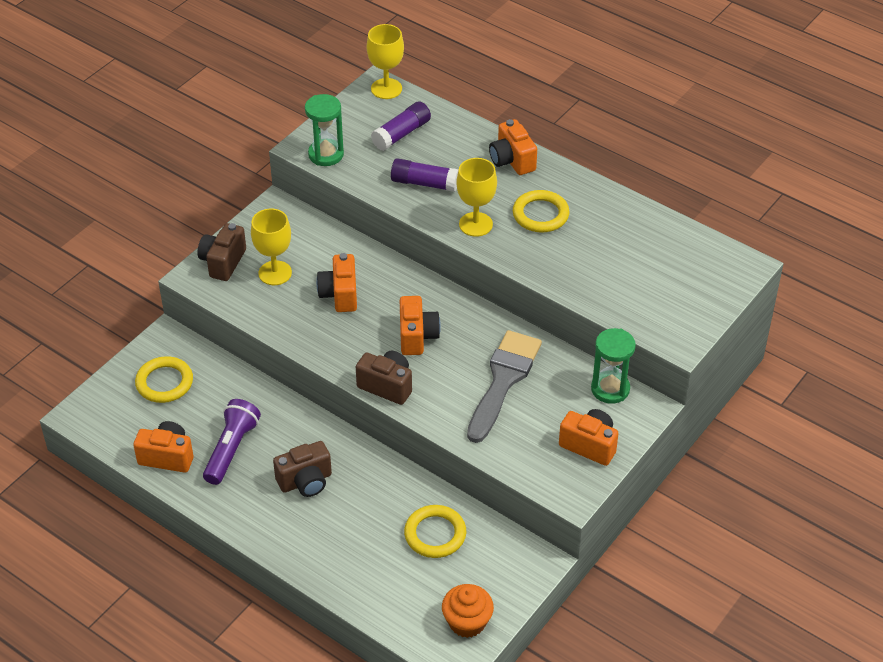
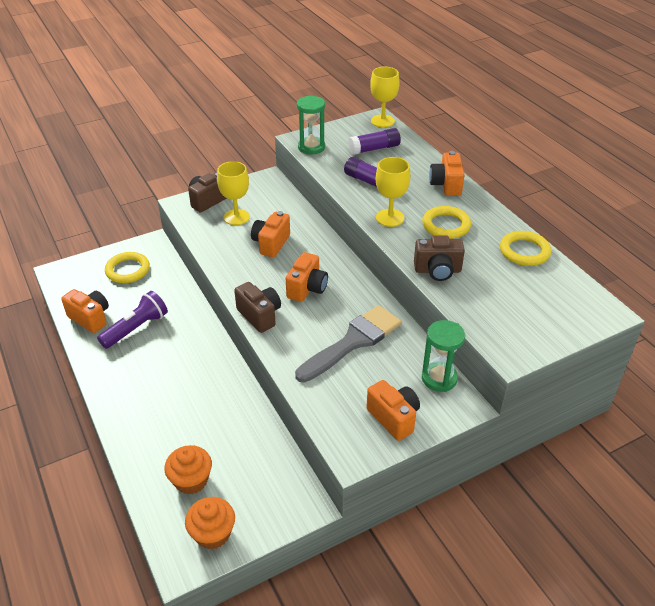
camera: 25 degrees right, 5 degrees down
(305, 481) = (170, 369): brown camera -> brown camera (437, 270)
(411, 583) = (191, 480): none -> orange cupcake
(435, 534) = (237, 447): yellow ring -> yellow ring (524, 251)

